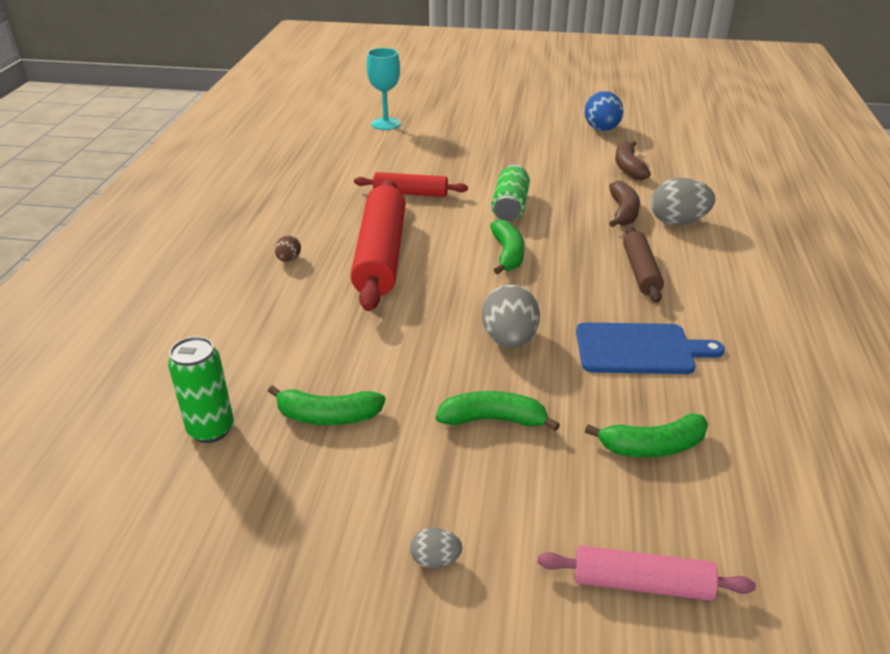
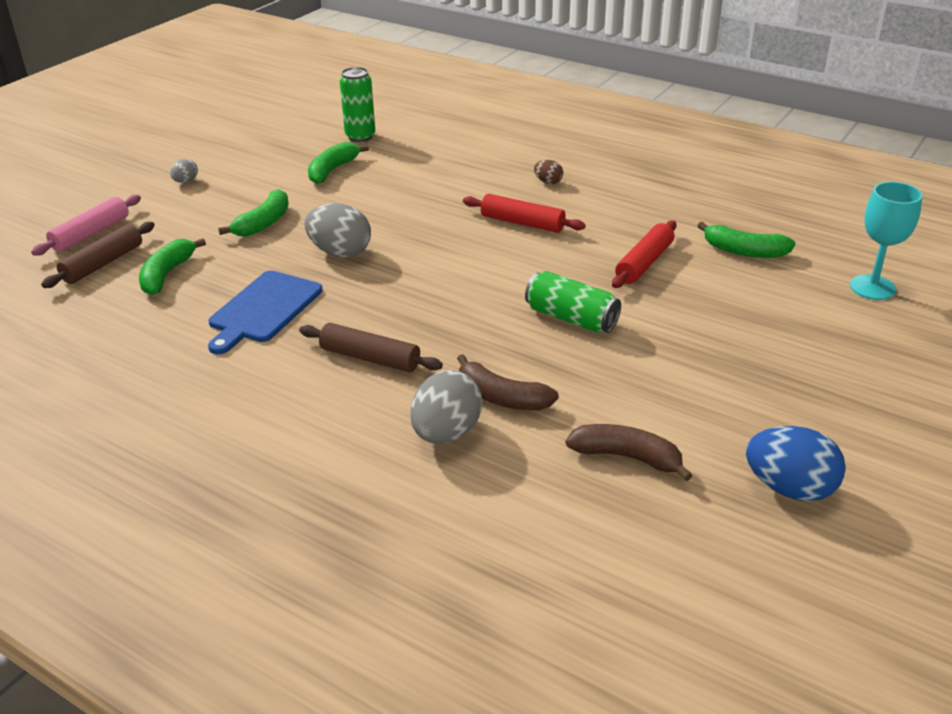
camera: 115 degrees right, 0 degrees up
(380, 255) = (522, 223): red rolling pin -> red rolling pin, size x0.55
(507, 254) = (470, 288): green banana -> green banana (744, 251)
(686, 520) = (103, 263): none -> brown rolling pin

